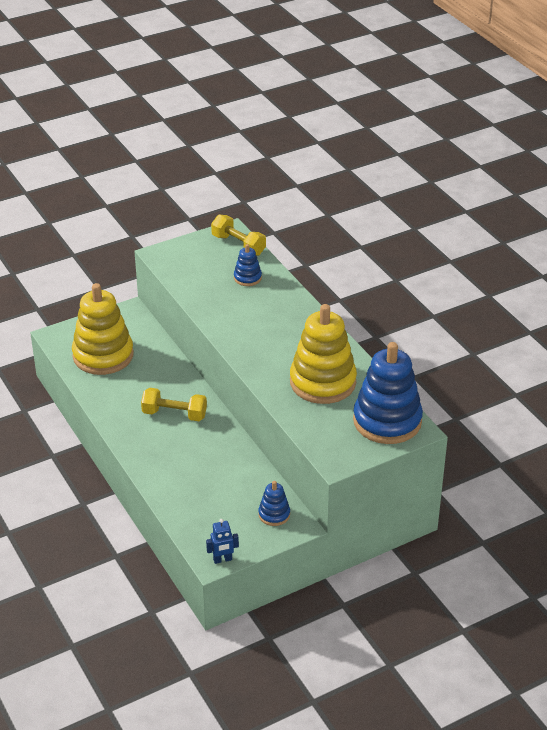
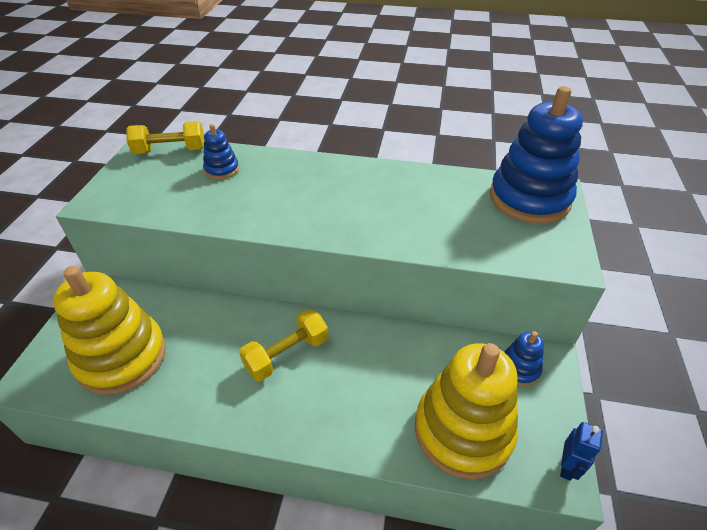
camera: 50 degrees left, 5 degrees up
(322, 382) = (432, 206): yellow stacking toy -> yellow stacking toy (463, 431)

